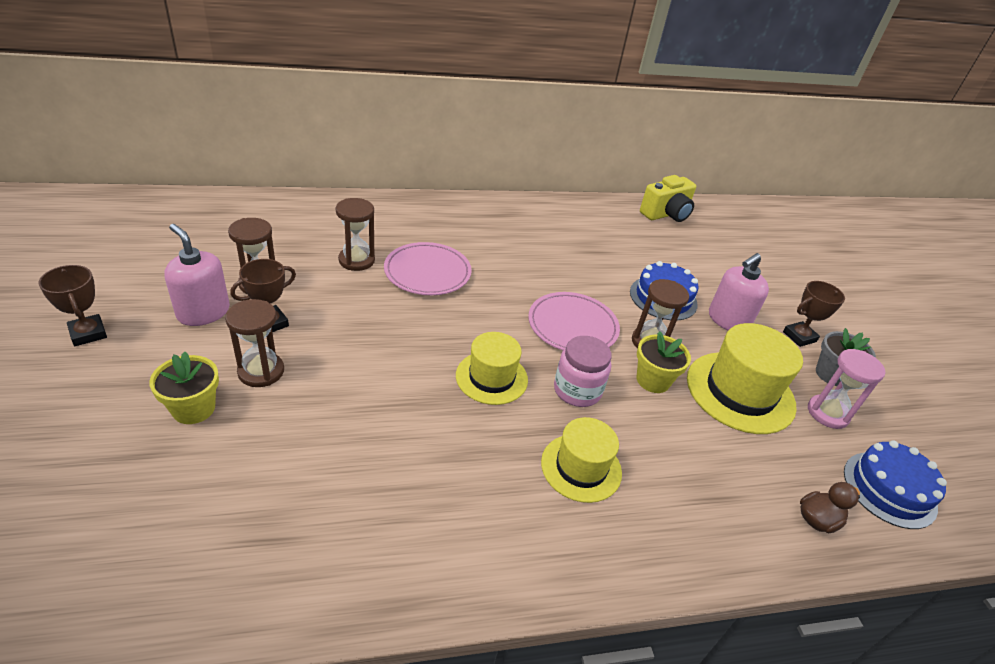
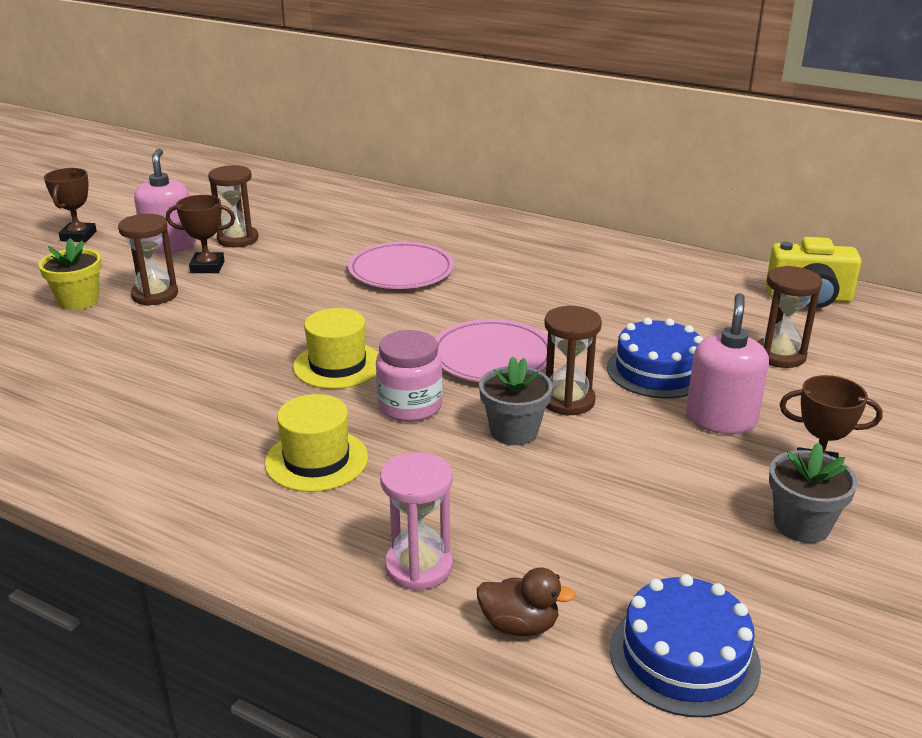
camera: 45 degrees right, 10 degrees down
(356, 260) = (346, 245): brown hourglass -> brown hourglass (780, 355)
(653, 380) = (514, 431): yellow flower pot -> grey flower pot
(728, 320) = (721, 419): pink soap dispenser -> pink soap dispenser turned 105 degrees clockwise
(740, 392) = (617, 483): yellow hat -> none
(827, 413) = (719, 553): pink hourglass -> pink hourglass (419, 566)

